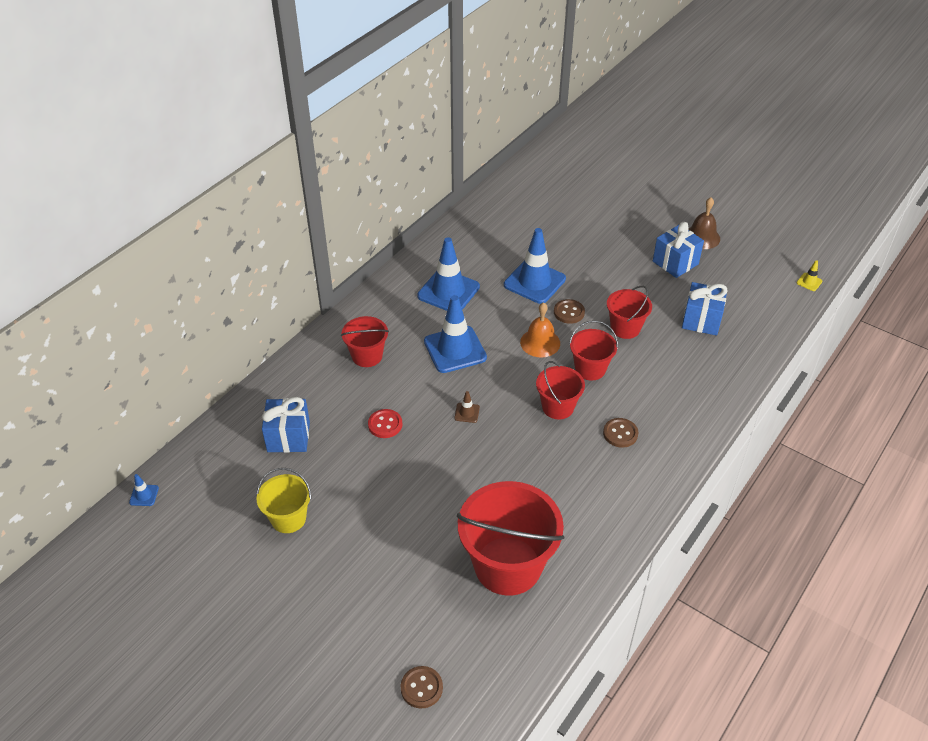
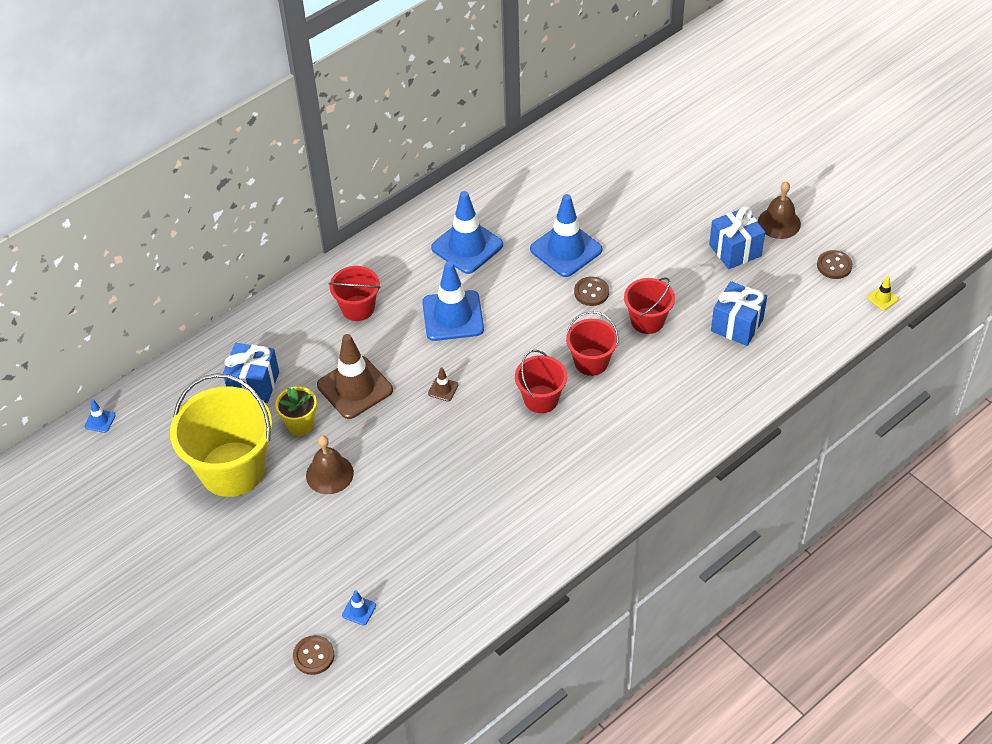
camera: 15 degrees right, 5 degrees up
(288, 518) = (232, 469): yellow bucket -> yellow bucket, size x1.85
(343, 466) = (300, 424): none -> yellow flower pot
(384, 506) = (329, 474): none -> brown bell
(385, 424) = (355, 388): red button -> brown traffic cone
(453, 632) = (359, 610): none -> blue traffic cone
(507, 565) = (433, 556): red bucket -> none
(540, 342) = (547, 323): orange bell -> none
(620, 433) = (597, 440): brown button -> brown button (834, 265)

